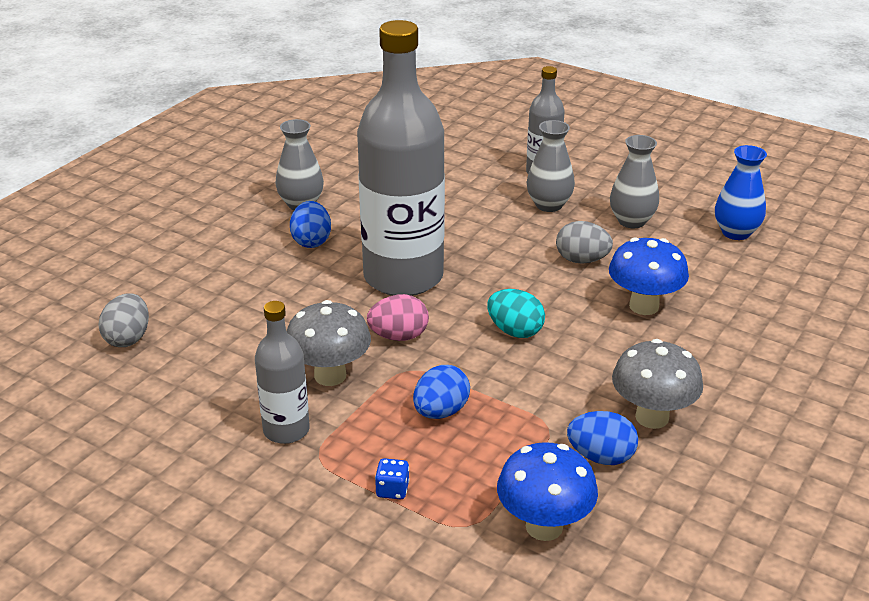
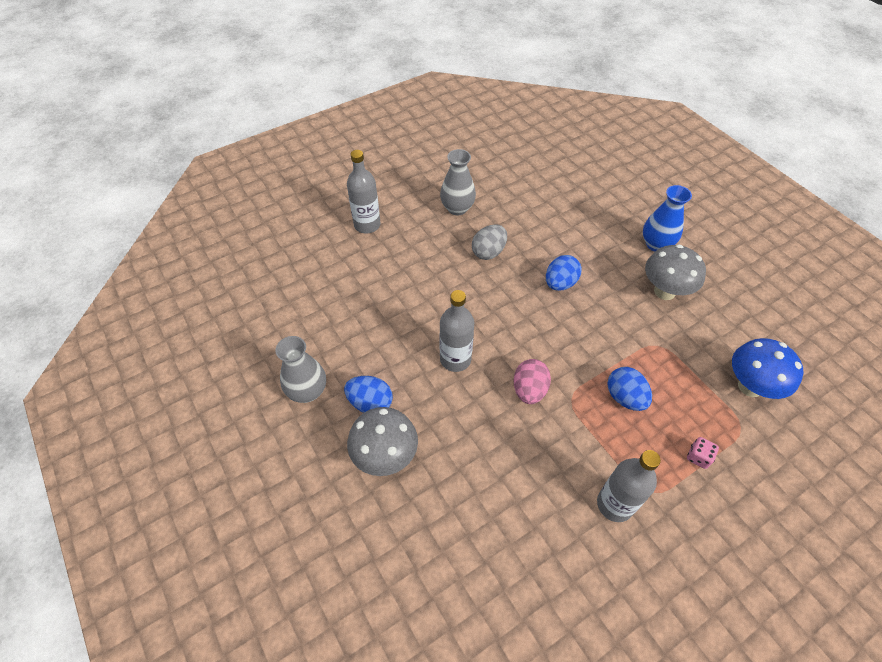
camera: 65 degrees left, 20 degrees up
(128, 338) = (443, 598): grey egg -> none
(330, 375) = (559, 452): grey mushroom -> grey mushroom (385, 456)
(392, 490) = (698, 457): blue dice -> pink dice
(403, 277) = (455, 359): grey bottle -> grey bottle, size x0.49
(515, 331) = (552, 320): turquoise egg -> none
(549, 205) = (411, 240): grey vase -> none
(601, 457) = (694, 331): blue egg -> blue egg (560, 283)
(644, 306) = (554, 245): blue mushroom -> none
(736, 232) = (498, 169): blue vase -> blue vase (656, 244)

